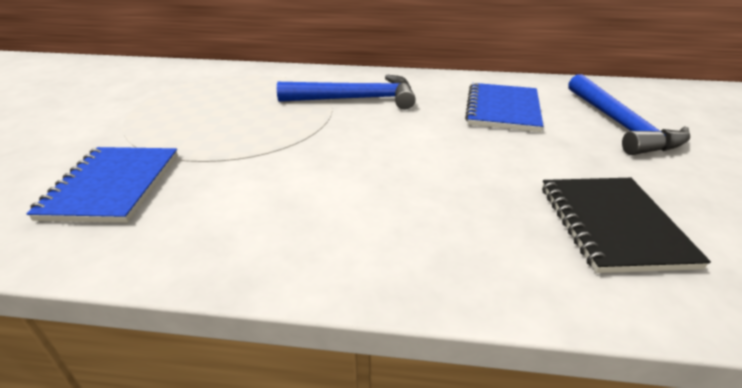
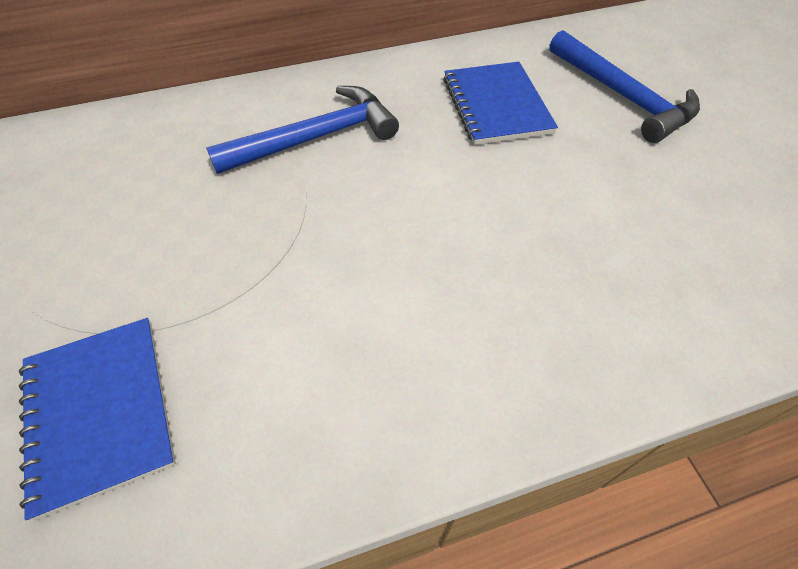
camera: 25 degrees left, 20 degrees up
(612, 225) = (679, 251): black notebook -> none

